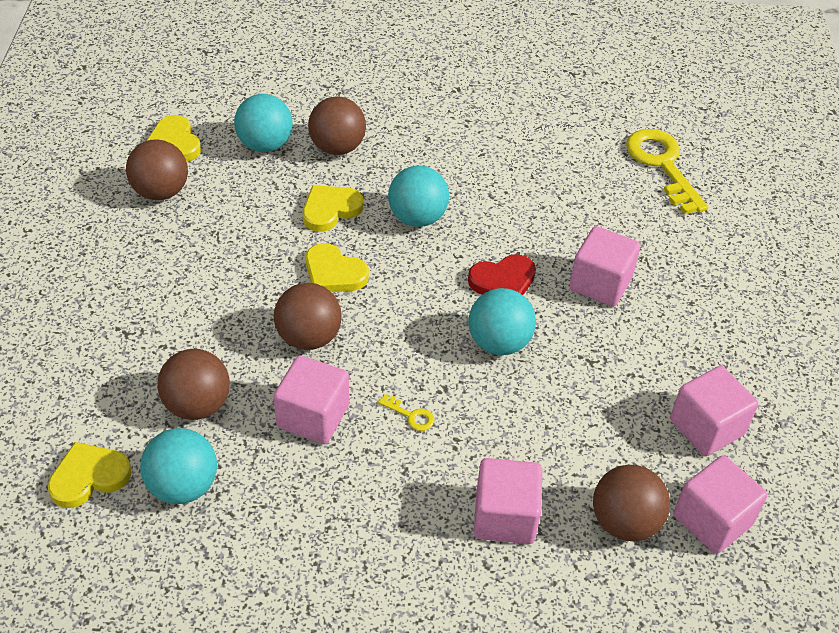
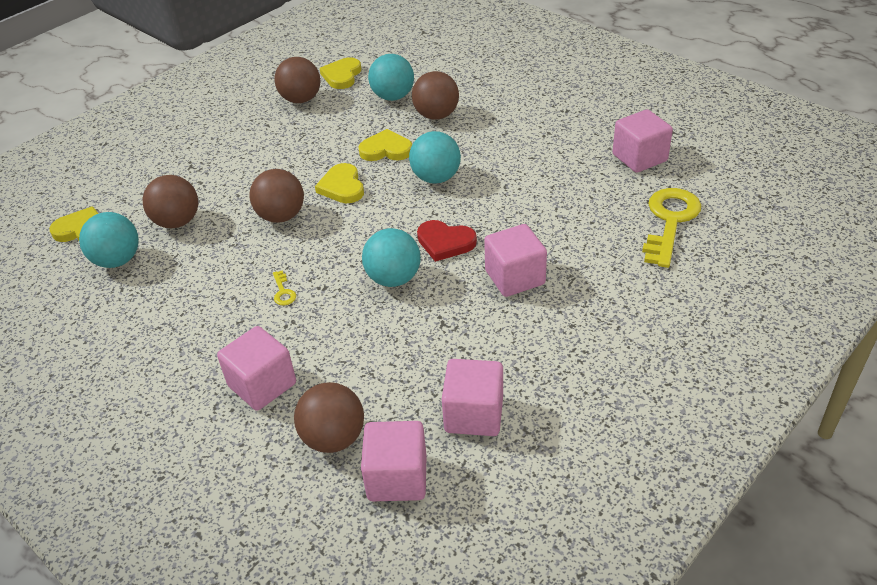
camera: 45 degrees right, 5 degrees down
(313, 416) = (228, 261): pink cube -> pink cube (639, 158)

